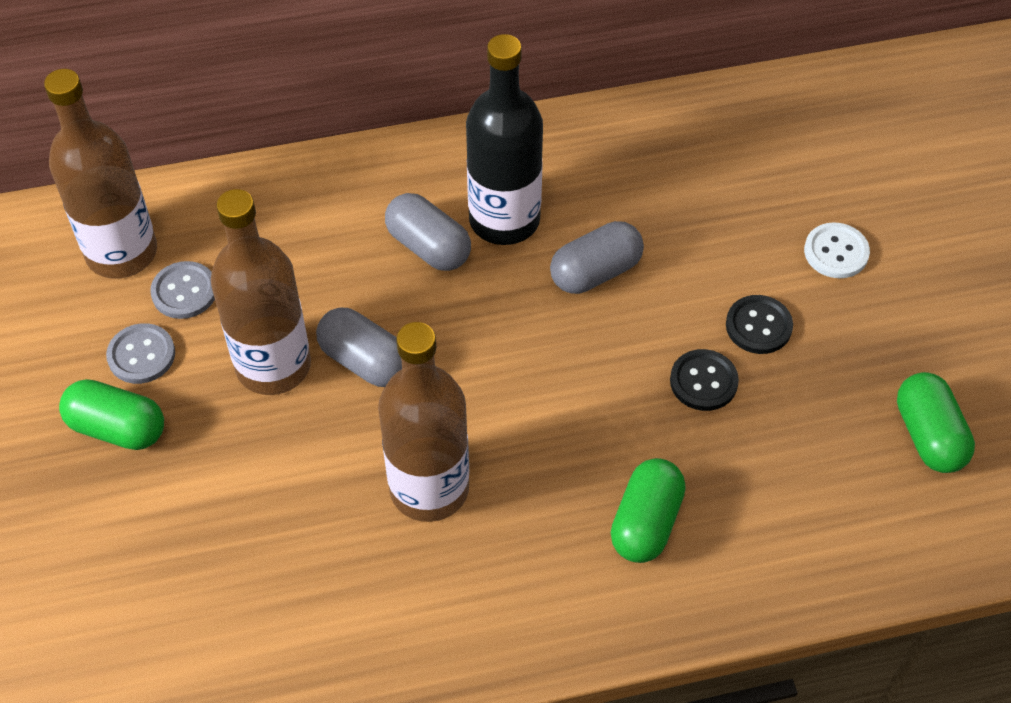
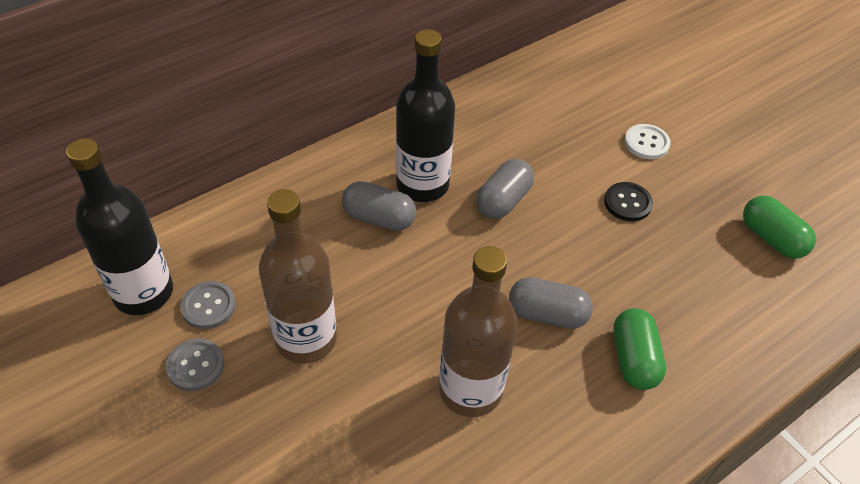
camera: 25 degrees left, 5 degrees down
(117, 428) = (201, 430): green capsule -> none
(121, 252) = (143, 292): brown bottle -> black bottle
(365, 361) = (374, 313): grey capsule -> grey capsule (547, 314)
(703, 381) = (614, 250): black button -> none

